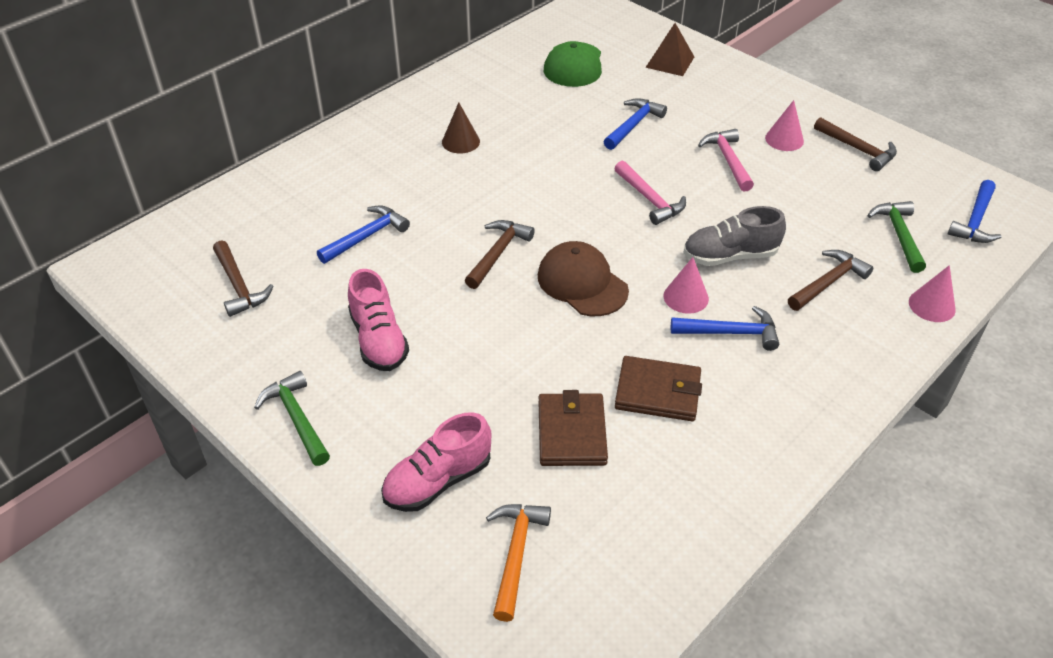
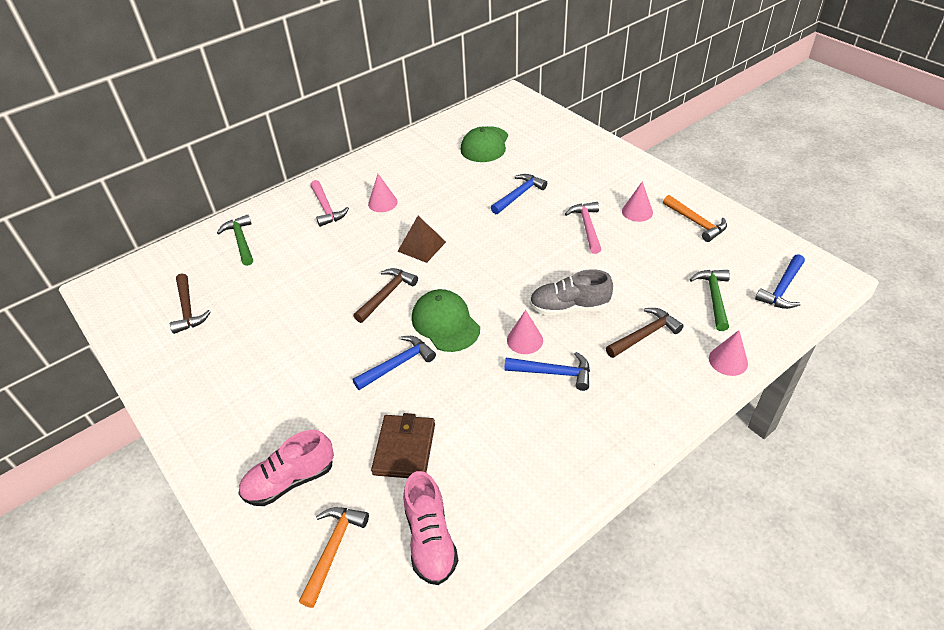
camera: 10 degrees right, 0 degrees up
(297, 418) = (199, 420): green hammer -> green hammer (241, 241)
(366, 236) = (292, 275): blue hammer -> blue hammer (398, 364)
(378, 340) = (277, 360): pink shoe -> pink shoe (430, 539)
(460, 141) = (382, 203): brown cone -> pink cone
(582, 283) = (445, 323): brown cap -> green cap
(649, 199) = (516, 256): pink hammer -> pink hammer (326, 208)
(657, 392) = (482, 419): brown wallet -> none
(670, 62) = (560, 144): brown pyramid -> brown pyramid (421, 246)
(857, 149) = (696, 222): brown hammer -> orange hammer

